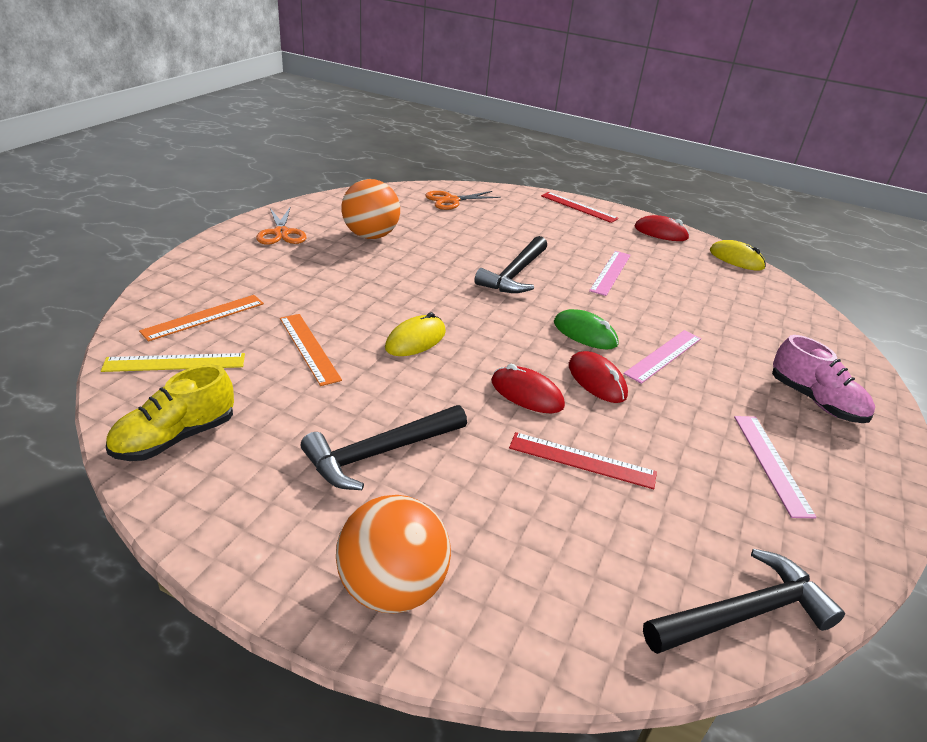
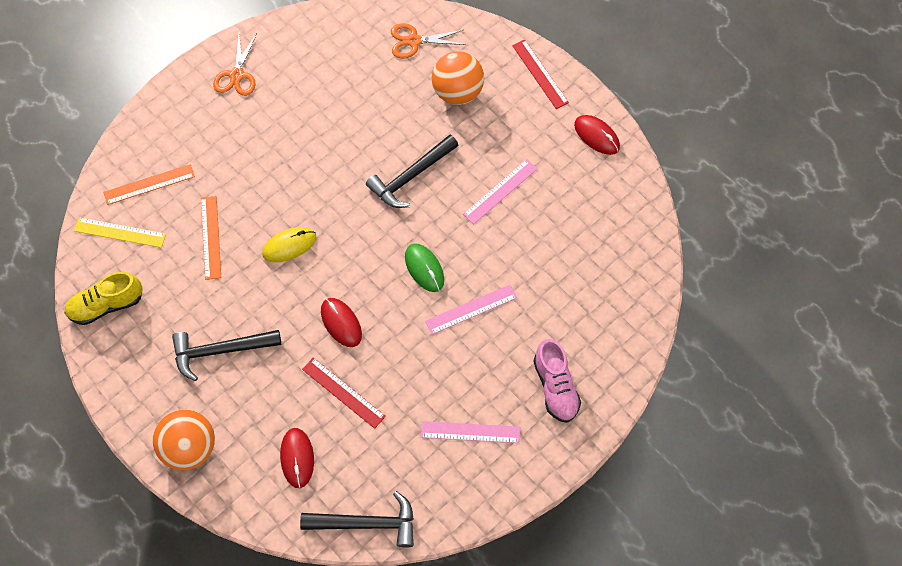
camera: 25 degrees right, 30 degrees up
(370, 236) = (311, 93): orange ball -> orange ball (457, 92)
(596, 380) = (400, 323): red mouse -> red mouse (297, 458)
(736, 259) = (642, 195): yellow mouse -> none
(771, 463) = (470, 432): pink ruler -> pink ruler turned 75 degrees clockwise

